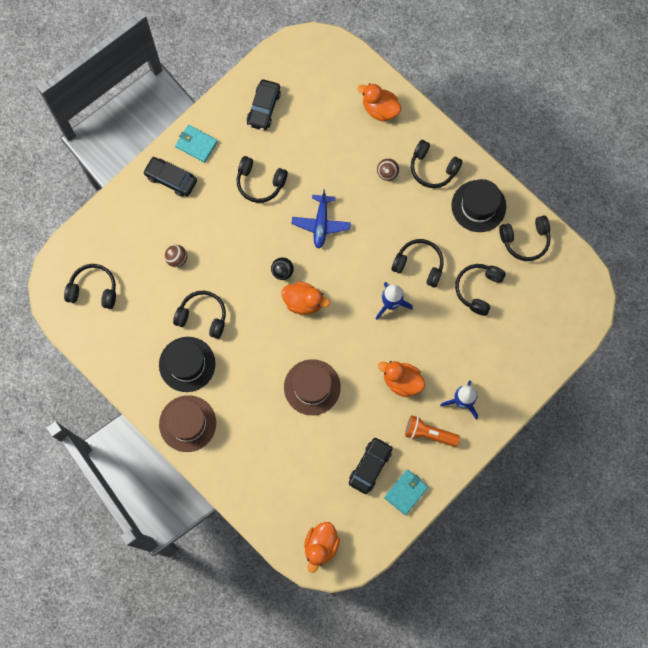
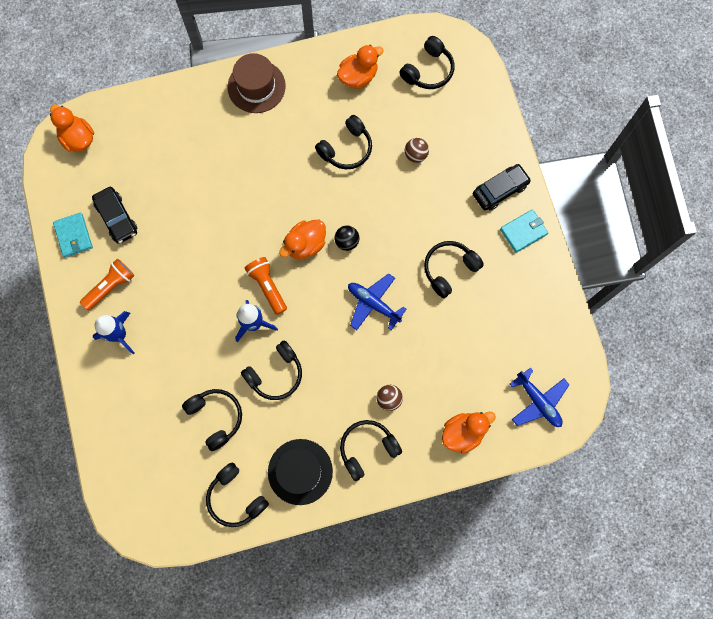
camera: 120 degrees right, 0 degrees up
(187, 364) = (310, 113): black hat -> none
(263, 108) = (528, 316): black car -> none
(312, 387) = (221, 208): brown hat -> none
(325, 70) = (538, 401): none -> blue plane
(355, 311) = (267, 287): none -> orange flashlight
(401, 381) = (174, 291): orange duck -> orange duck (358, 77)
(525, 240) = (236, 497): black headphones -> black headphones turned 60 degrees counterclockwise

